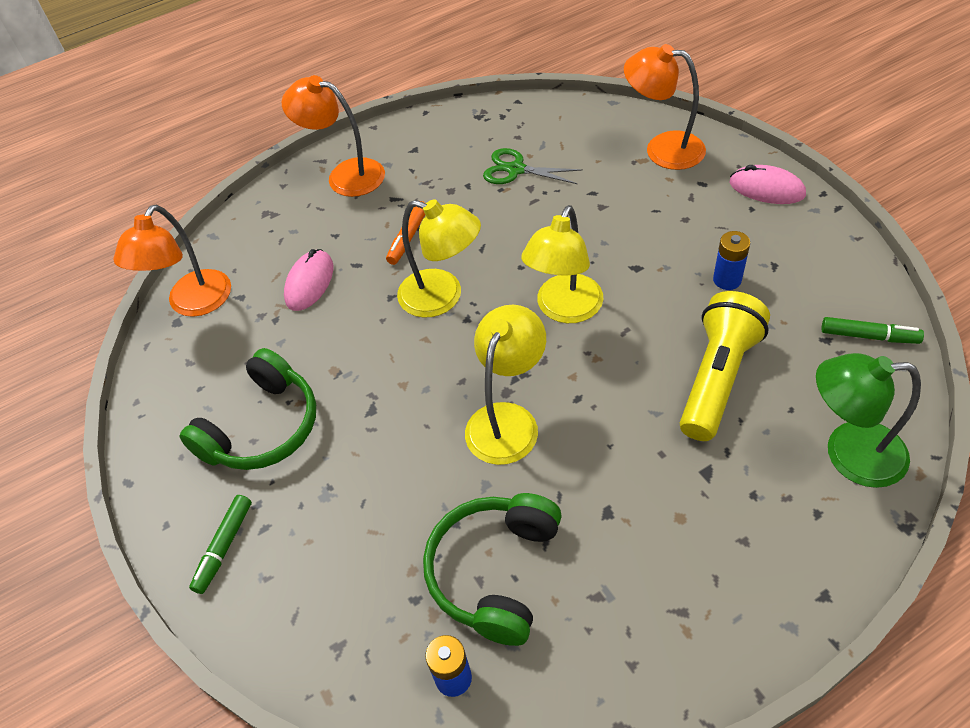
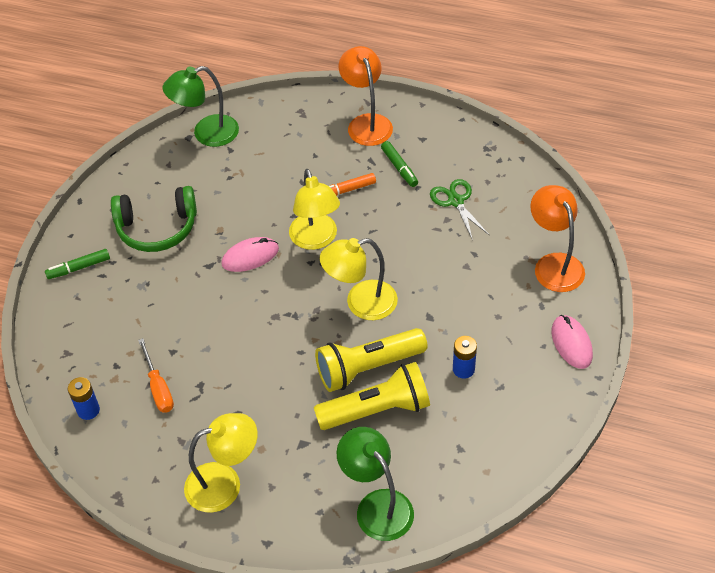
camera: 45 degrees right, 0 degrees up
(193, 304) = (206, 134): orange lamp -> green lamp
(309, 283) = (269, 172): pink mouse -> pink mouse (250, 256)
(494, 572) = (158, 388): green headphones -> orange screwdriver
(507, 420) = (256, 330): yellow lamp -> yellow lamp (224, 483)
(654, 353) = (368, 367): none -> yellow flashlight
(869, 336) = (484, 469): green marker -> green marker (399, 168)

